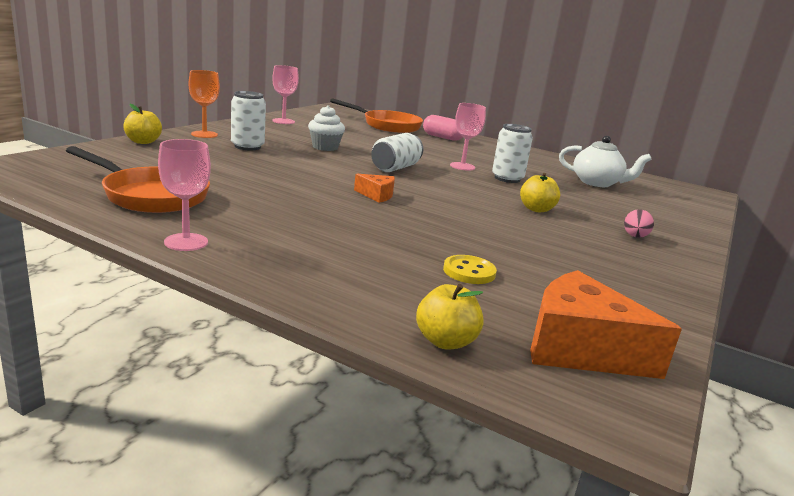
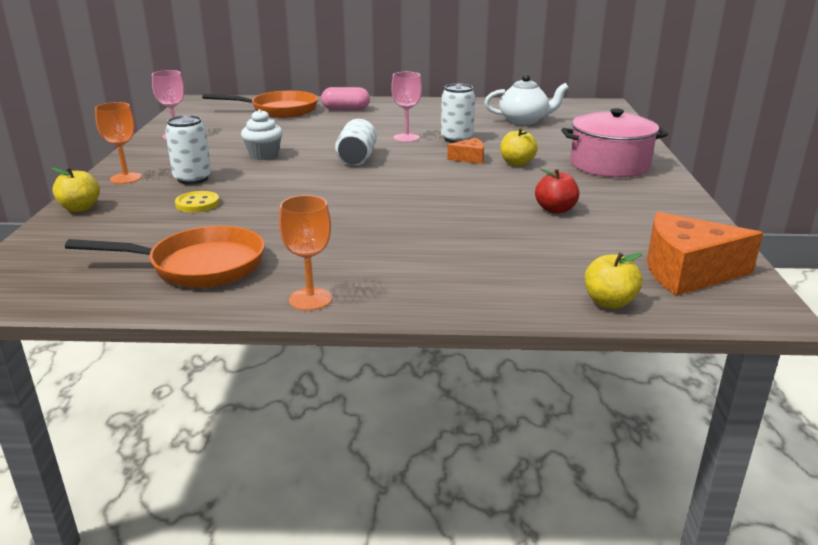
camera: 25 degrees left, 5 degrees up
(186, 242) = (310, 299): pink goblet -> orange goblet
(377, 195) = (385, 193): orange cheese -> orange cheese (469, 158)
(469, 272) = (548, 240): yellow button -> yellow button (197, 204)
(516, 252) = (555, 210): none -> red apple
(635, 237) = (609, 165): pink egg -> pink pot

